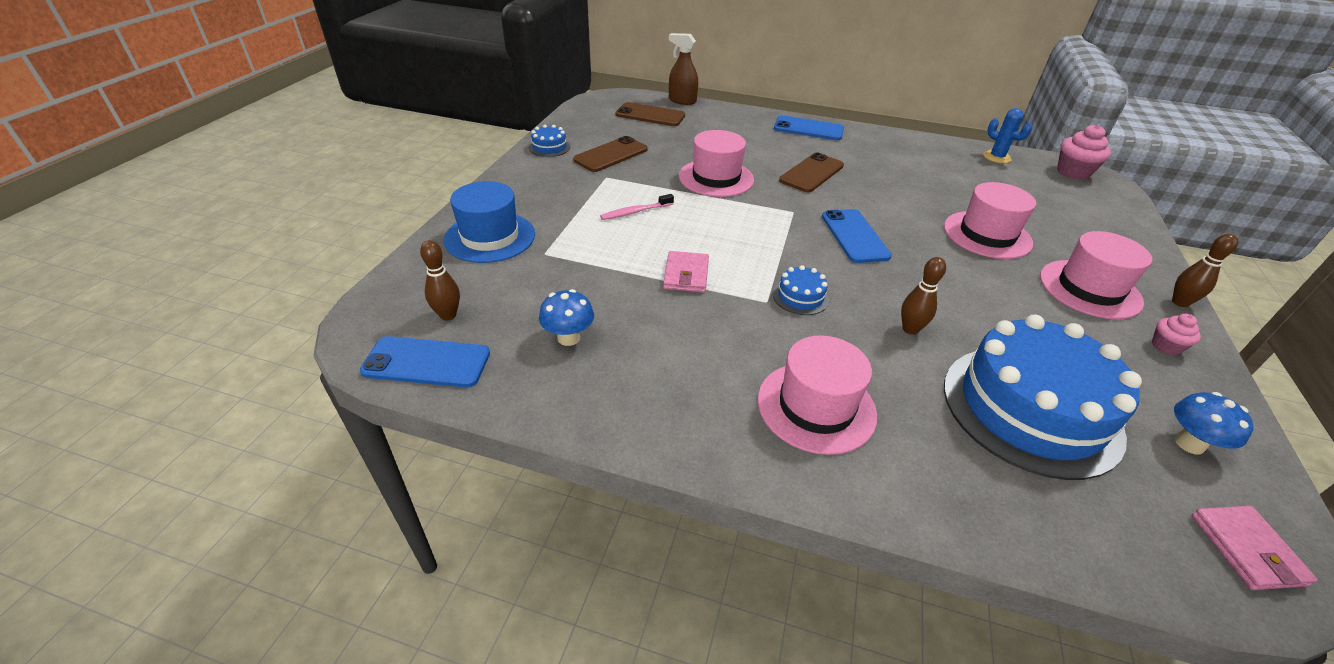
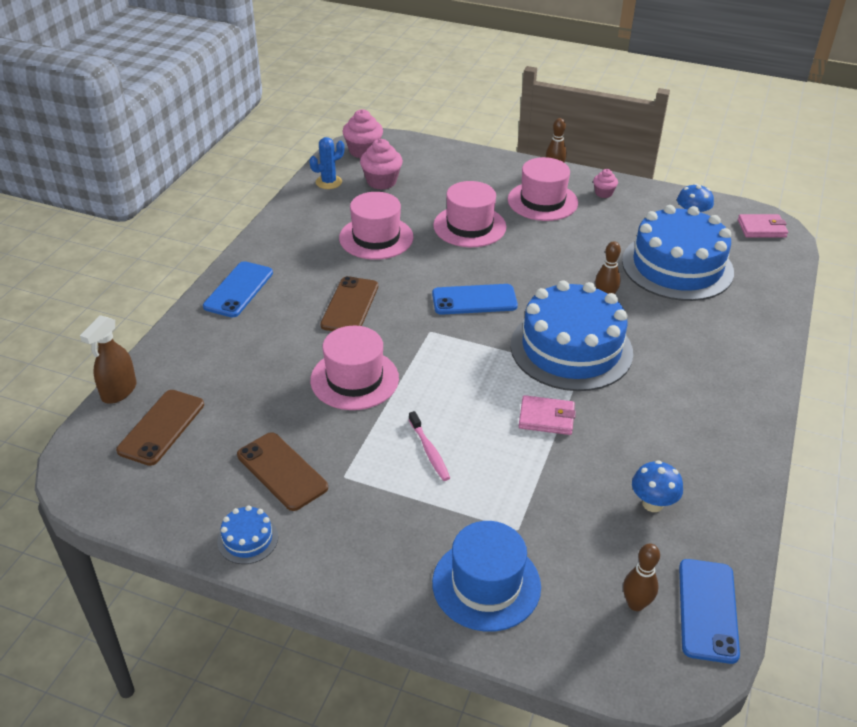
camera: 85 degrees left, 0 degrees up
(800, 297) = (571, 349): blue cake -> blue cake, size x2.49
(811, 173) = (350, 305): brown phone -> brown phone turned 60 degrees clockwise
(816, 406) = (700, 361): pink hat -> pink hat (376, 238)
(1025, 183) = (381, 181): none -> pink cupcake

